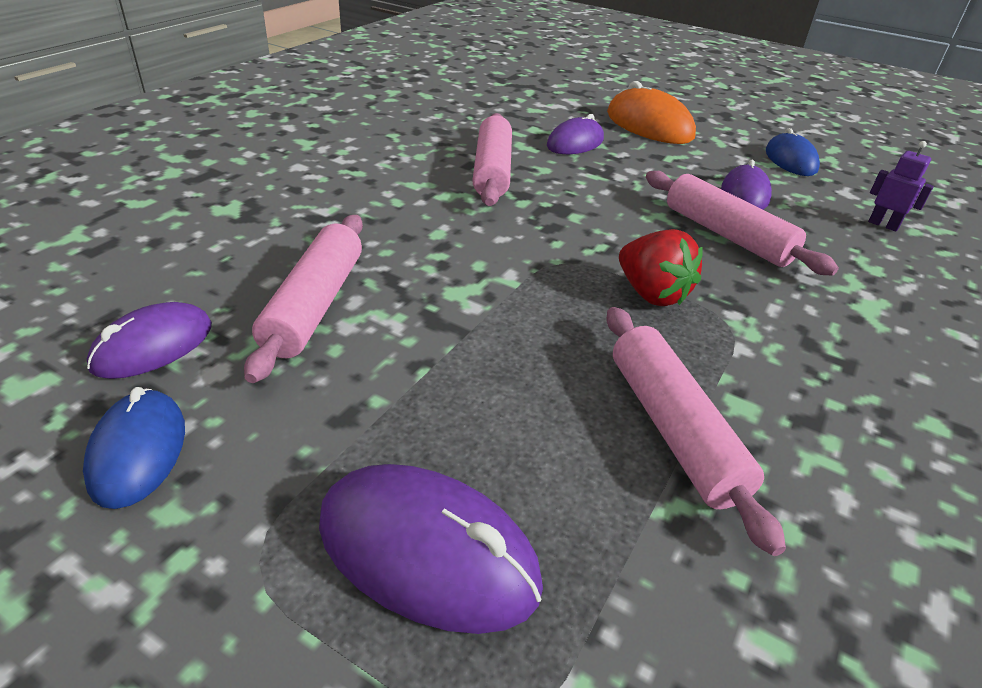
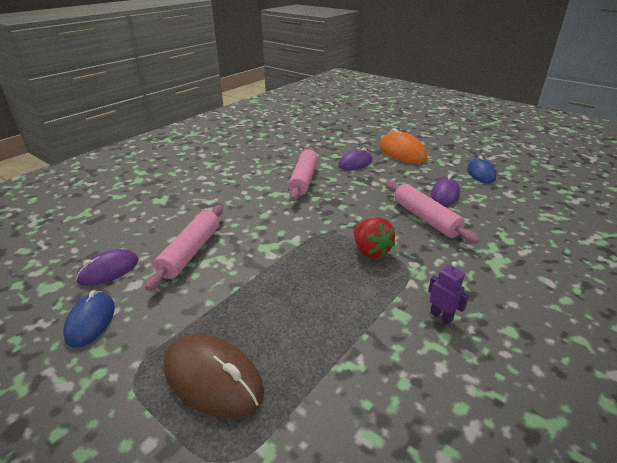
camera: 10 degrees right, 5 degrees down
(427, 552) = (212, 378): purple mouse -> brown mouse
(673, 429) = (357, 325): pink rolling pin -> none
(883, 225) = (524, 213): purple robot -> purple robot (441, 316)

